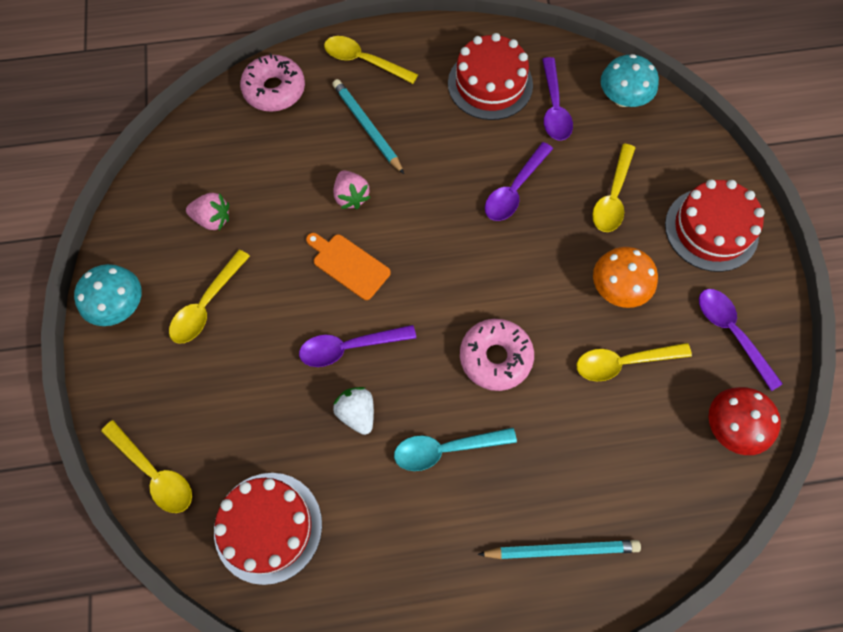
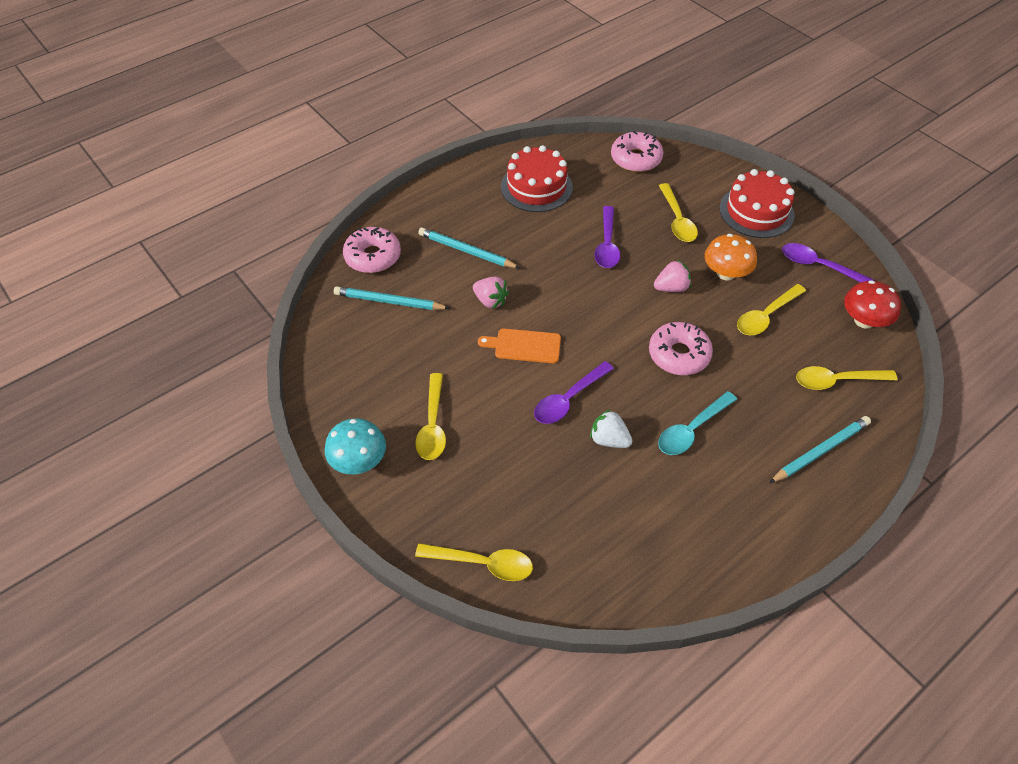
camera: 30 degrees left, 15 degrees down
(212, 219) = (391, 364): pink strawberry -> pink strawberry (671, 288)
(256, 149) = (389, 301): none -> turquoise pencil
(268, 527) = (603, 551): red cake -> none
(364, 61) = (430, 210): yellow spoon -> yellow spoon (837, 381)
(554, 108) = (593, 183): purple spoon -> none
(623, 98) = (636, 159): turquoise mushroom -> pink donut

